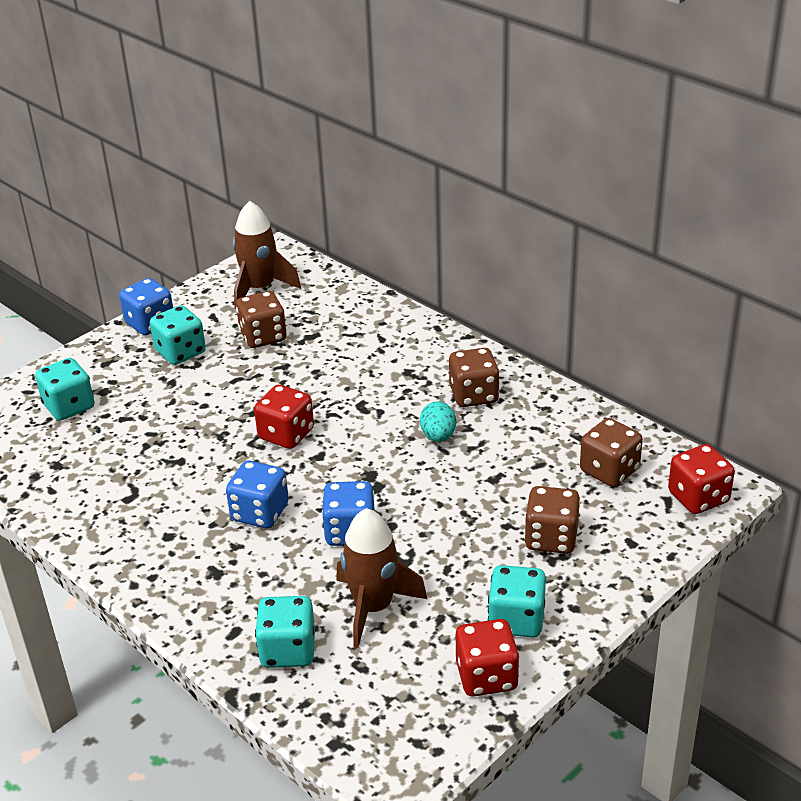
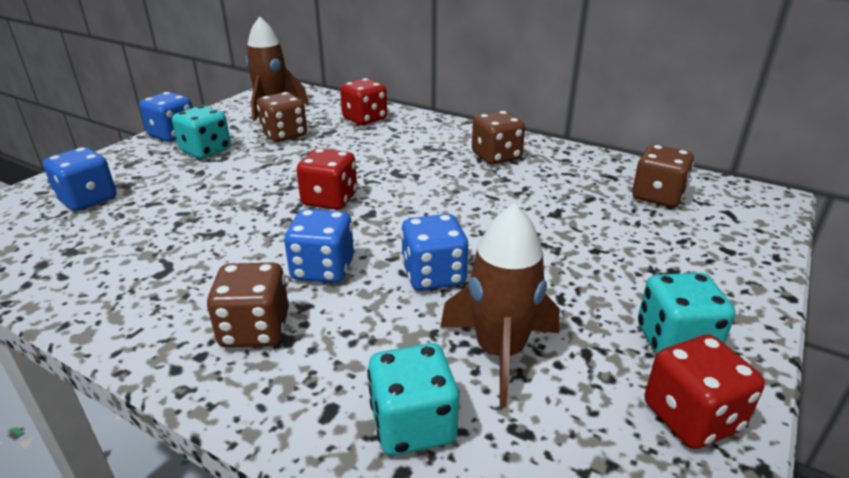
camera: 15 degrees left, 5 degrees down
(69, 406) = (88, 199): turquoise dice -> blue dice
(438, 436) = (481, 187): turquoise egg -> none
(551, 538) = (649, 256): brown dice -> brown dice (255, 330)
(698, 497) = (754, 207): red dice -> red dice (364, 119)

